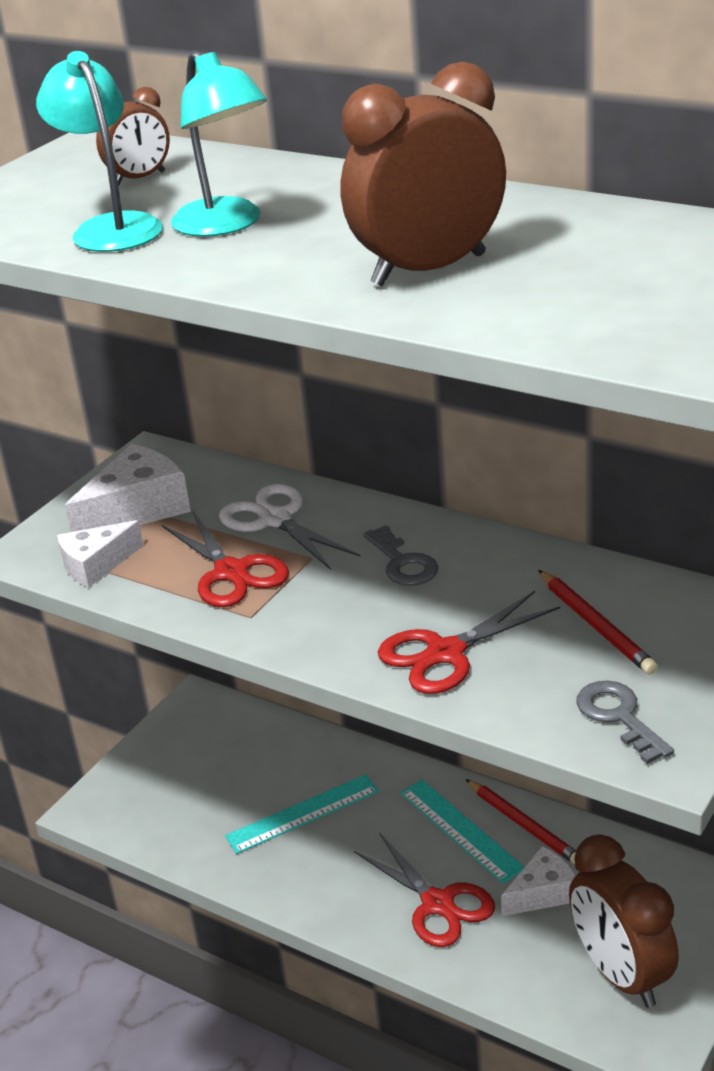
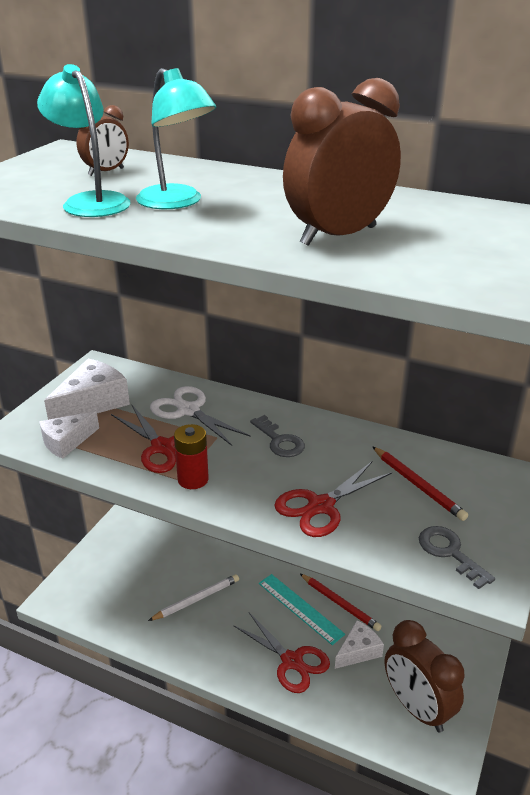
camera: 10 degrees left, 0 degrees up
(268, 616) = (193, 479): none -> red battery
(303, 814) = (196, 599): turquoise ruler -> white pencil

